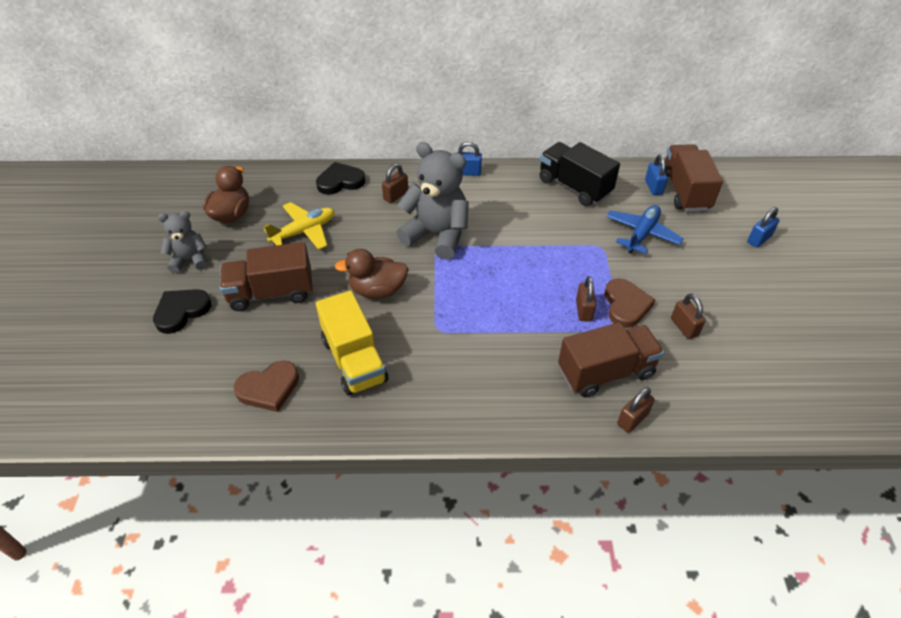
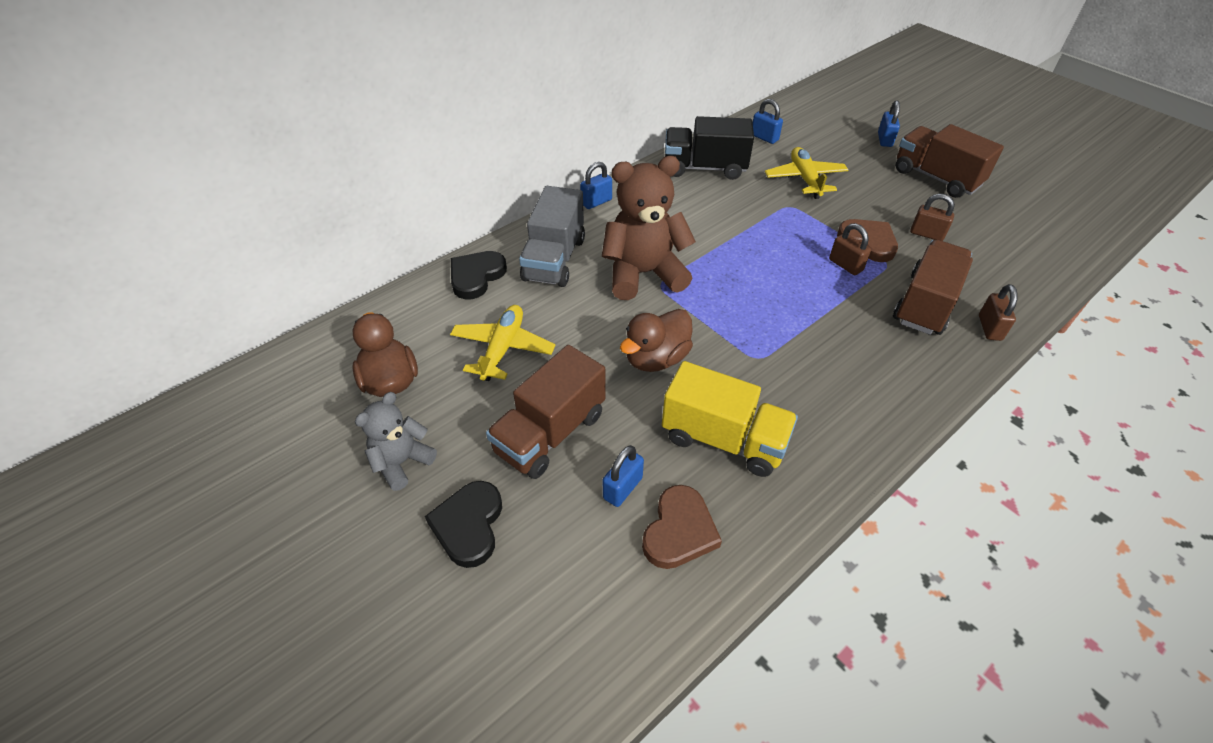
camera: 40 degrees left, 0 degrees up
(270, 346) = (622, 488): none -> blue padlock
(396, 195) = (554, 259): brown padlock -> grey truck
(437, 235) = (643, 274): grey teddy bear -> brown teddy bear
(641, 234) = (805, 179): blue plane -> yellow plane
(684, 191) = (790, 129): brown truck -> brown truck (936, 178)

